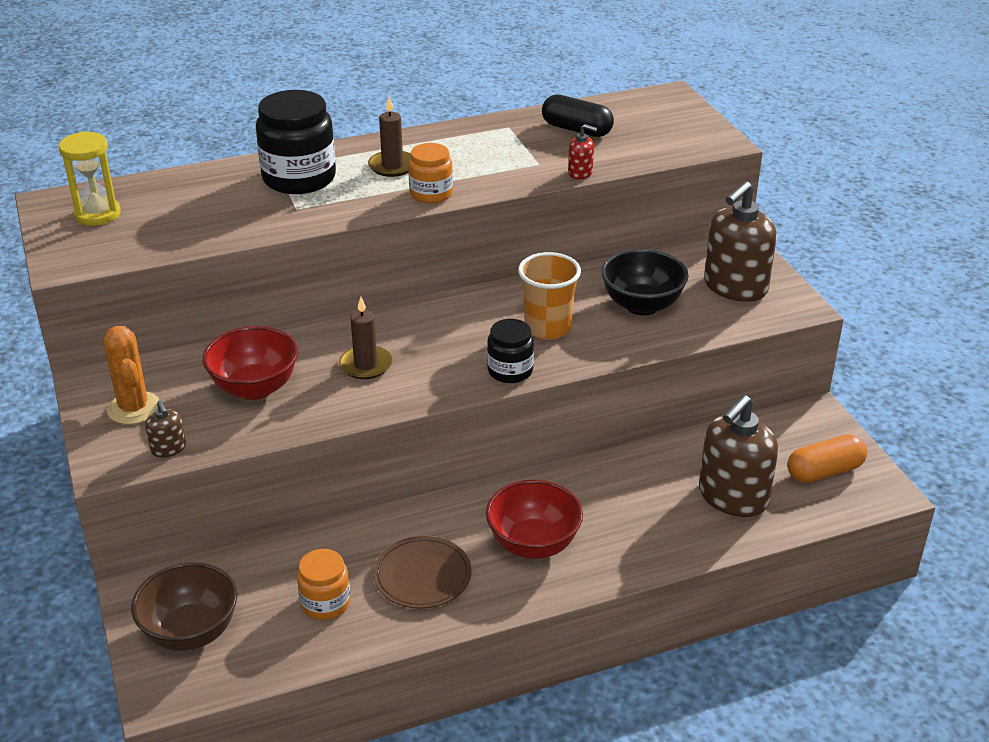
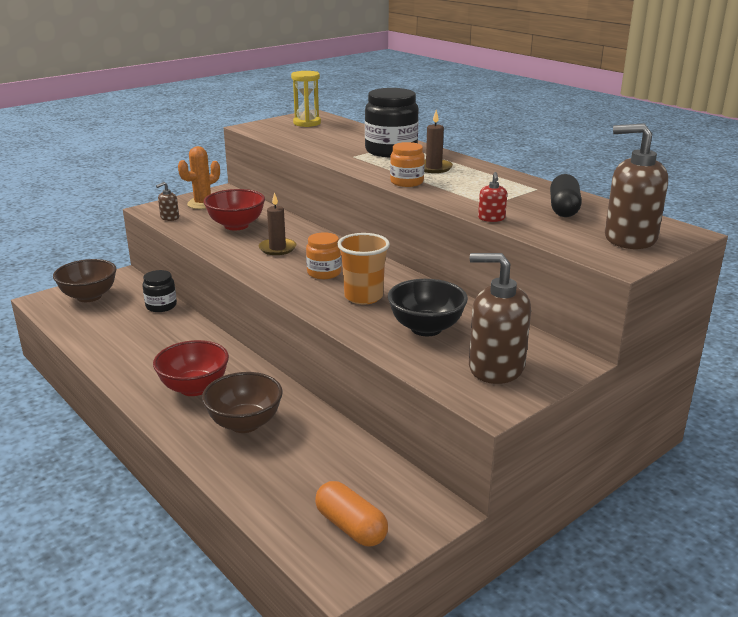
camera: 70 degrees right, 10 degrees down
(325, 603) = (119, 328): orange jar -> orange jar (324, 273)
(422, 576) = (150, 353): brown plate -> none
(510, 371) = (298, 292): black jar -> black jar (161, 306)
(629, 513) = (245, 423): none -> brown bowl
(733, 497) = (287, 474): brown soap dispenser -> brown soap dispenser (629, 238)

